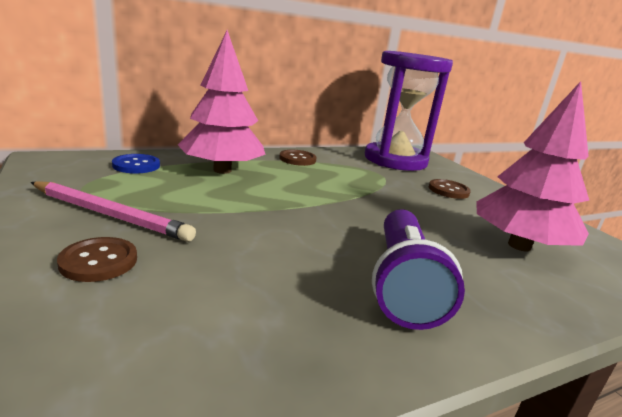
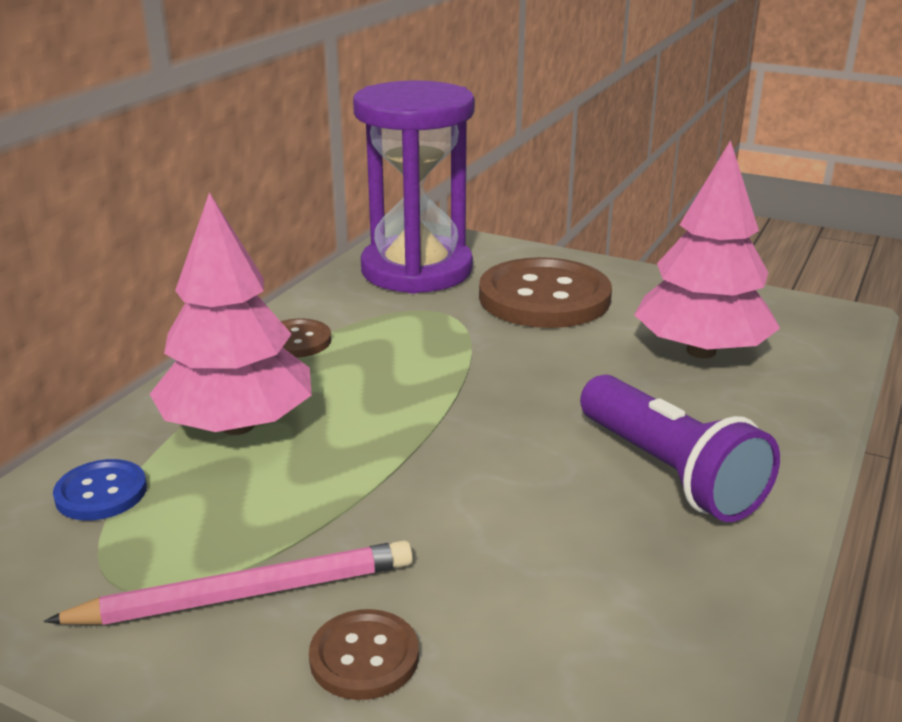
camera: 35 degrees left, 5 degrees up
(448, 190) = (544, 297): brown button -> brown button, size x2.08

